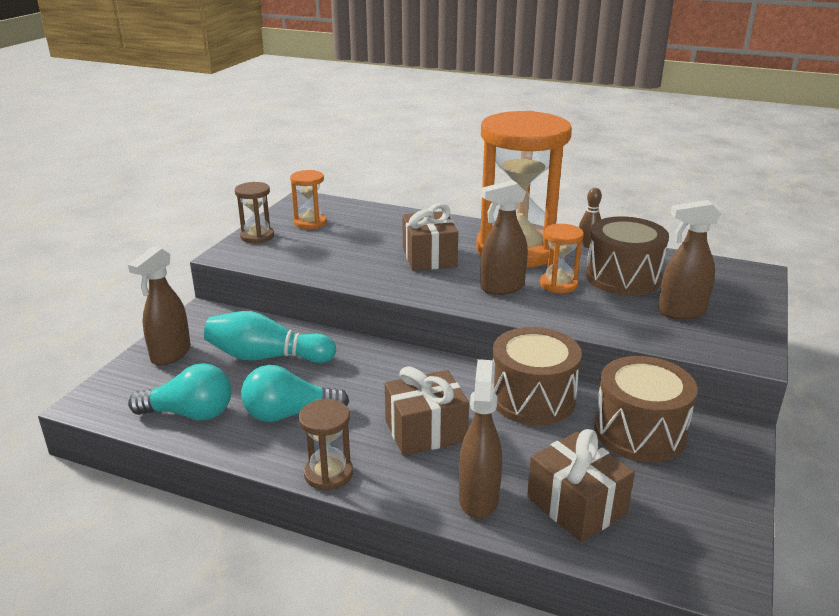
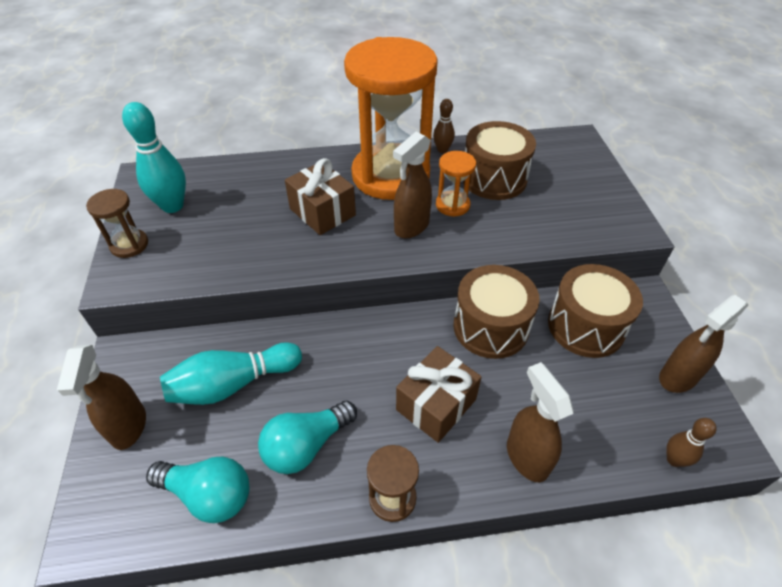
camera: 30 degrees left, 20 degrees up
(190, 414) = (209, 495): turquoise light bulb -> turquoise light bulb turned 45 degrees clockwise
(310, 223) = (172, 206): orange hourglass -> turquoise bowling pin
(576, 505) = (596, 425): brown gift -> none
(641, 565) = (674, 459): none -> brown bowling pin
(681, 312) = (561, 202): brown spray bottle -> brown spray bottle (677, 377)

